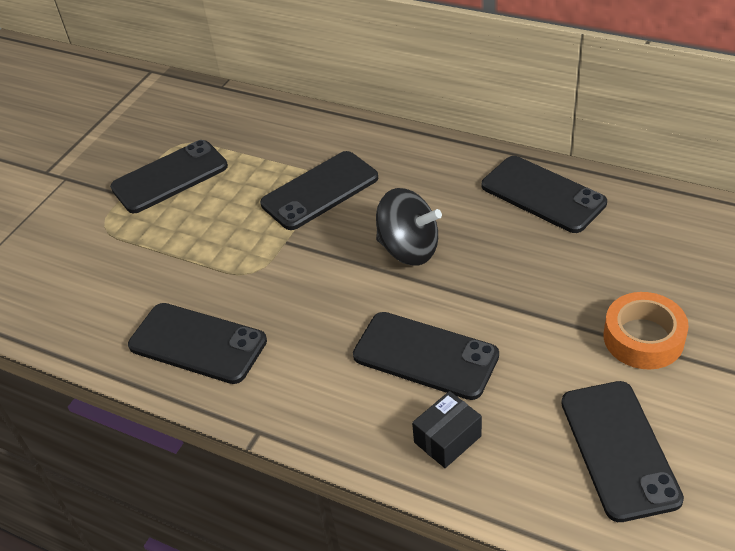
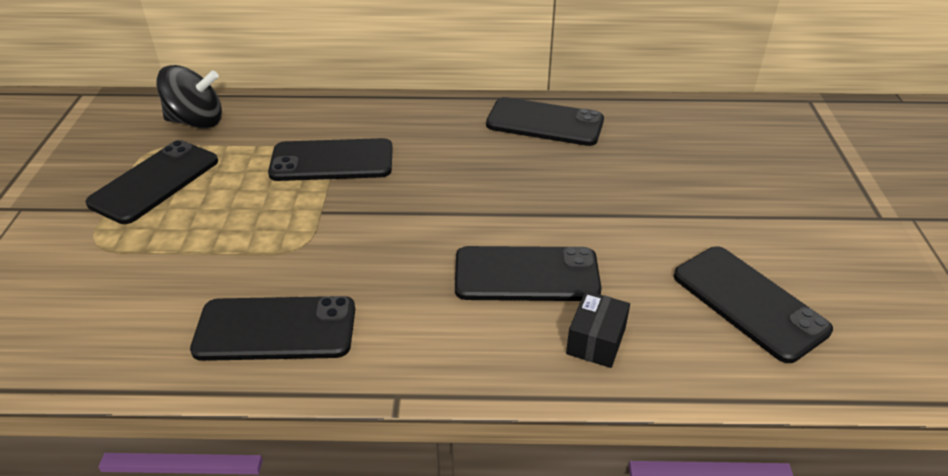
camera: 30 degrees left, 5 degrees down
(320, 191) = (332, 161): black phone -> black phone turned 60 degrees clockwise
(409, 249) = (452, 190): black spinning top -> black spinning top (196, 121)
(643, 338) = (704, 210): orange tape -> none

